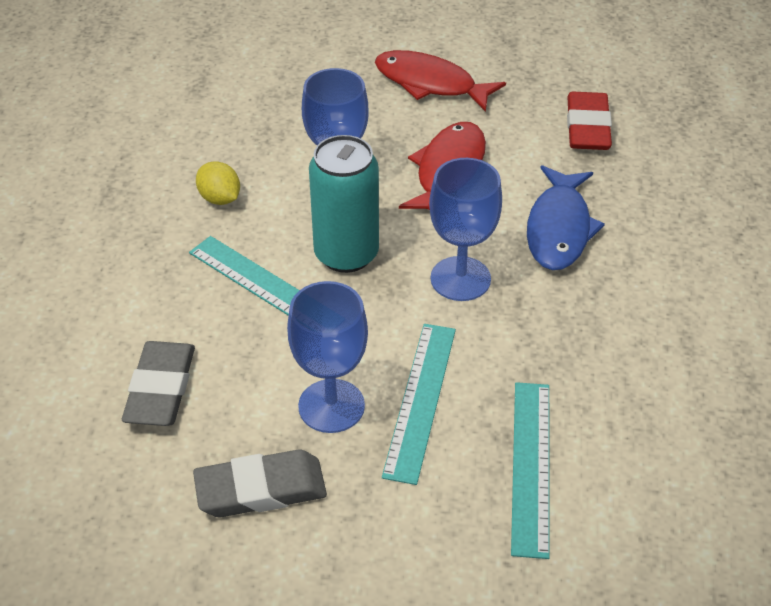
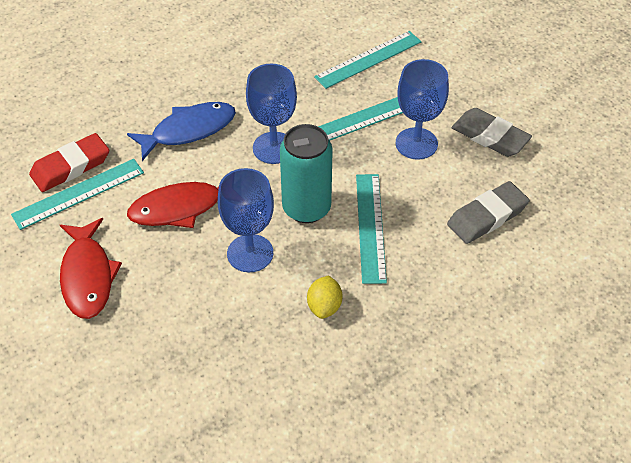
camera: 130 degrees left, 5 degrees up
(543, 117) = (78, 193): none -> turquoise ruler

